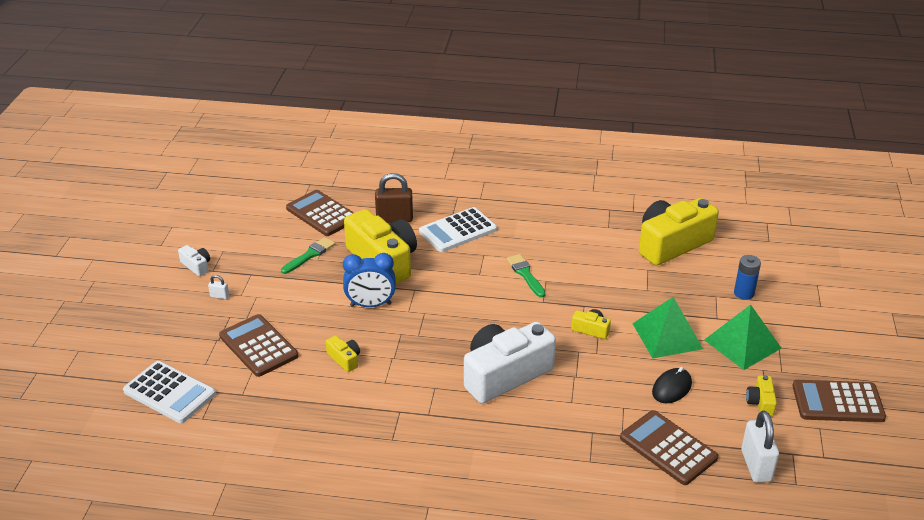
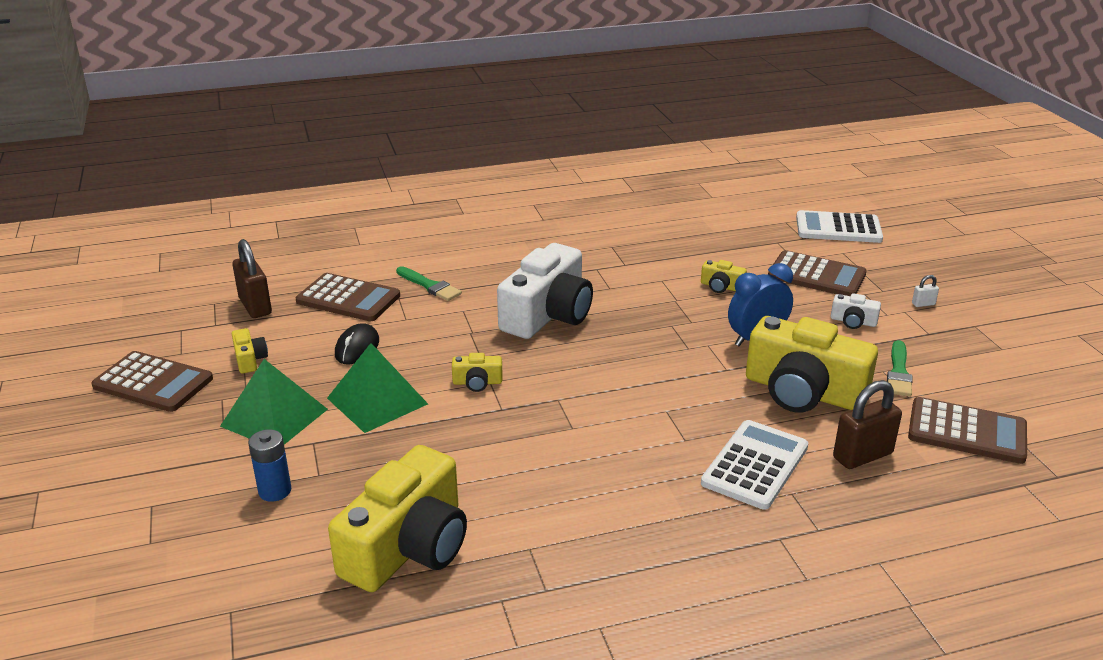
camera: 155 degrees right, 5 degrees down
(196, 266) = (998, 324): white camera -> white camera (853, 321)
(525, 274) = (605, 427): green brush -> green brush (430, 286)
(756, 466) = (255, 306): white padlock -> brown padlock
(838, 402) = (153, 383): brown calculator -> brown calculator turned 45 degrees clockwise

